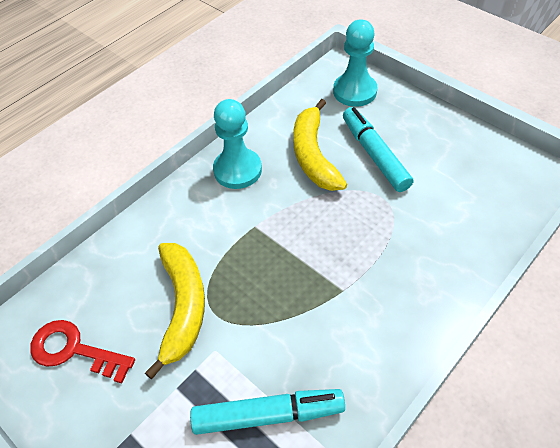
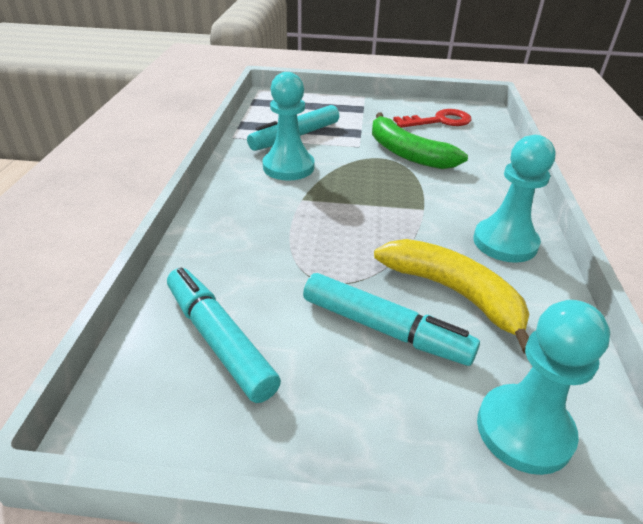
camera: 140 degrees right, 15 degrees down
(183, 307) = (407, 153): yellow banana -> green banana
(321, 350) = (288, 167): none -> turquoise pawn
(474, 191) = (219, 340): none -> turquoise marker

